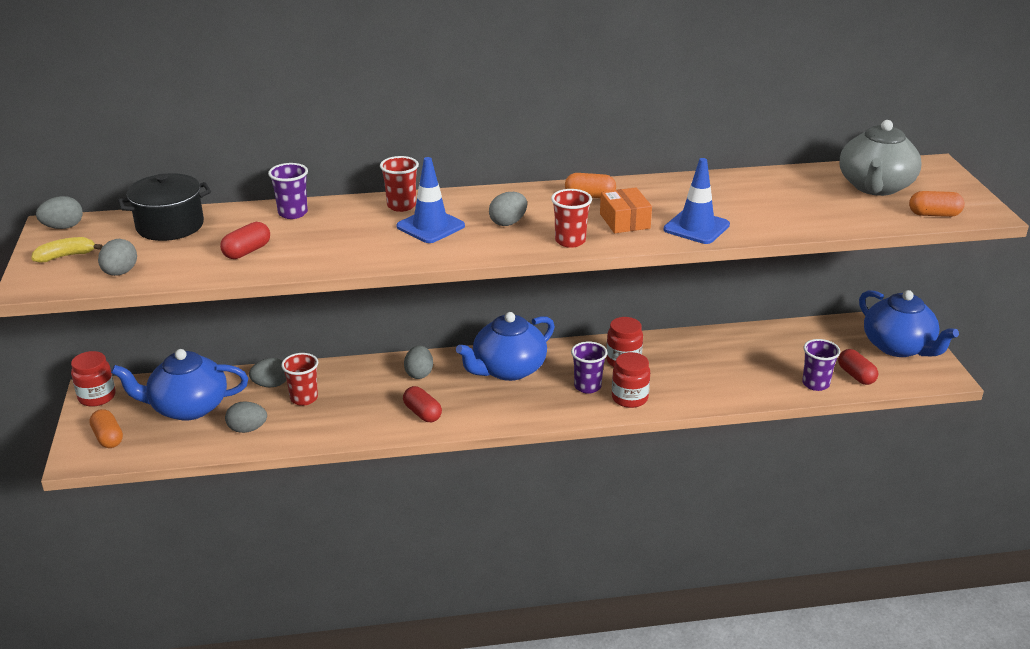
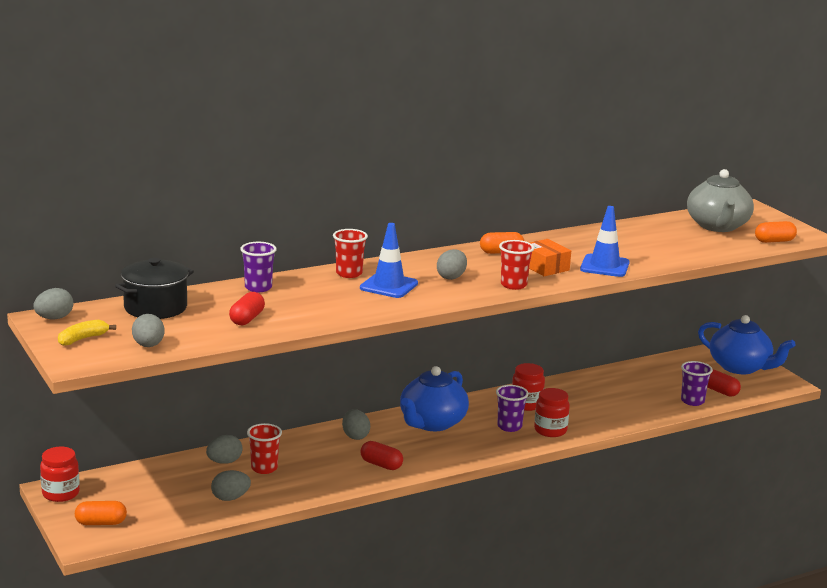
camera: 20 degrees left, 10 degrees down
(108, 438) = (101, 523): orange capsule -> orange capsule turned 45 degrees counterclockwise
(187, 407) = (158, 489): blue teapot -> none

